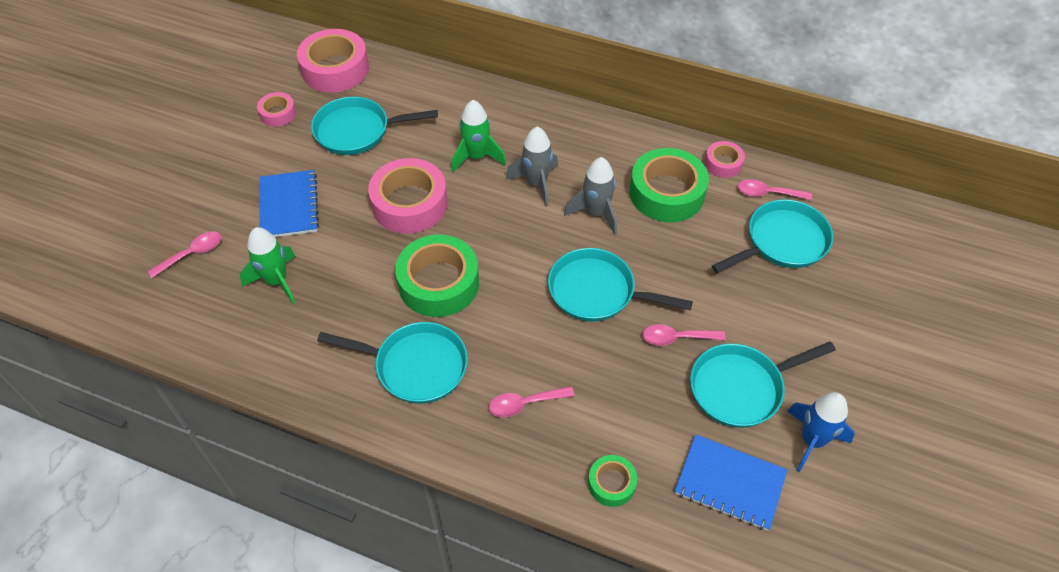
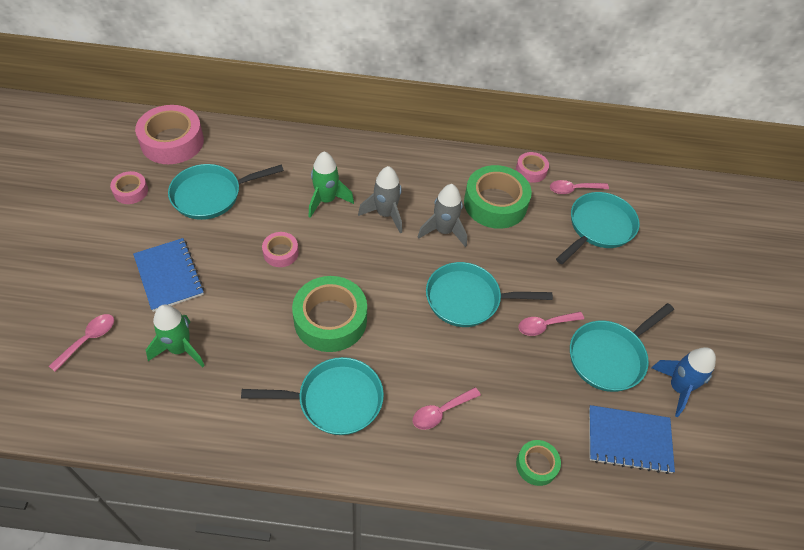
camera: 20 degrees left, 0 degrees up
(409, 204) = (281, 253): pink tape -> pink tape, size x0.51

